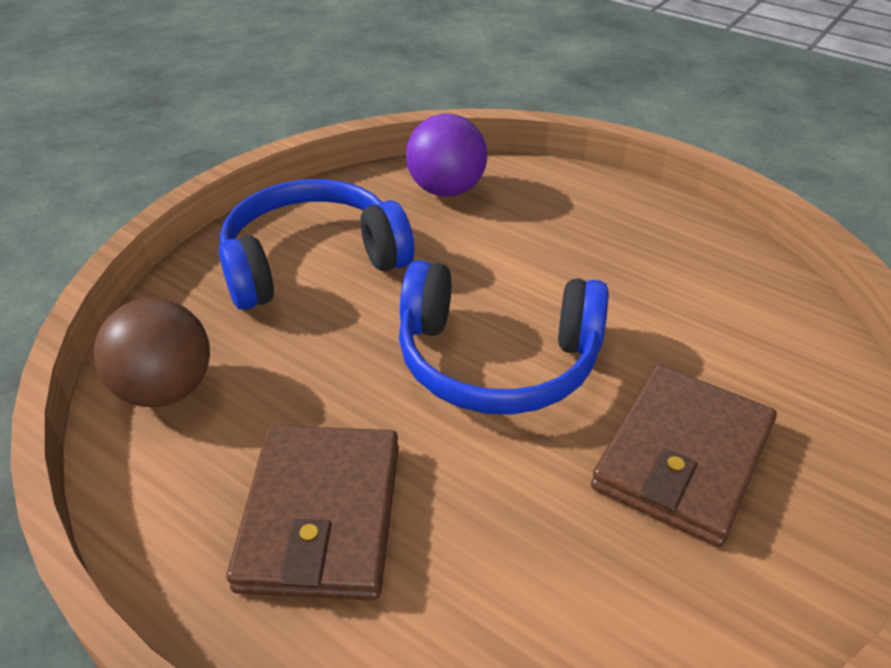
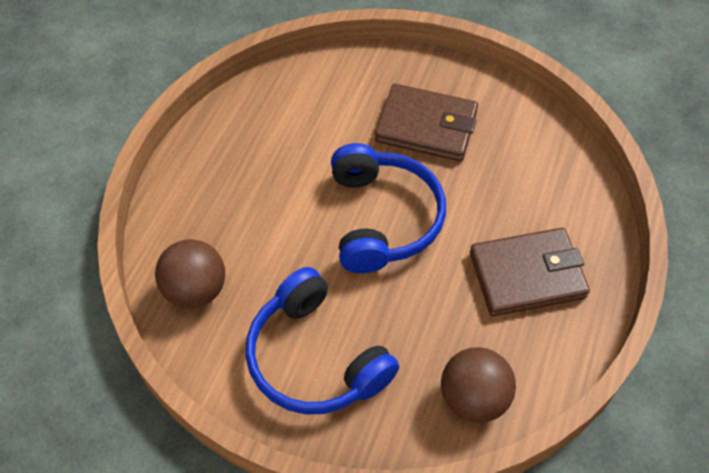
camera: 105 degrees left, 15 degrees up
(446, 190) = (195, 290): purple ball -> brown ball

